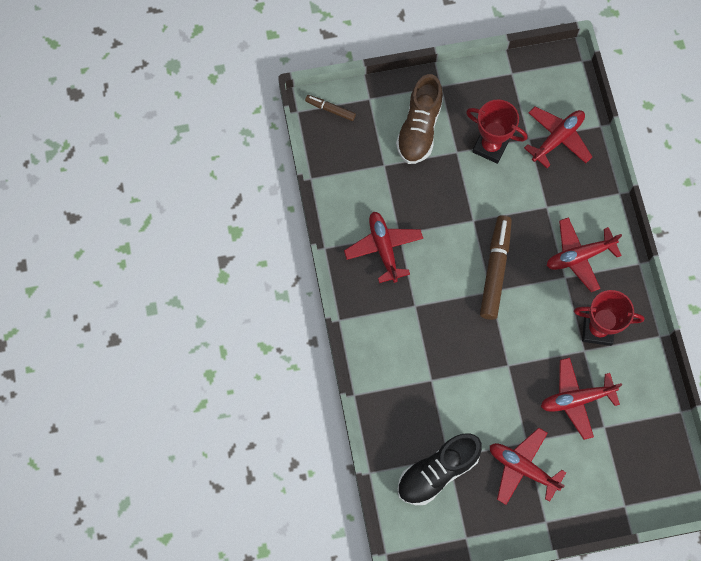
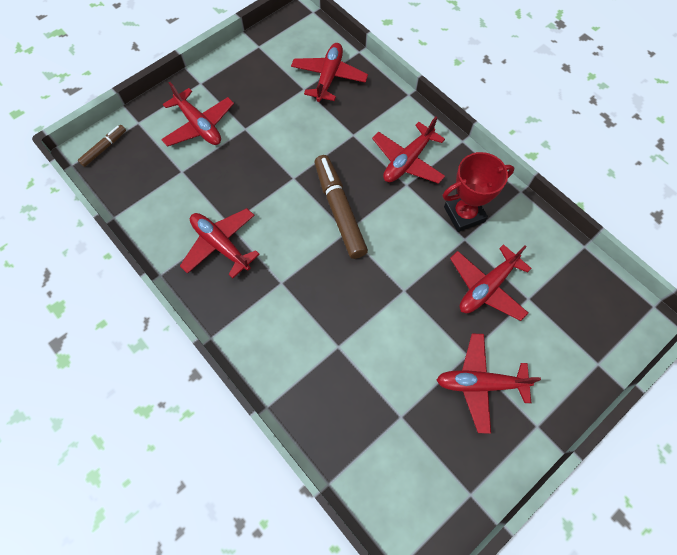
camera: 30 degrees left, 5 degrees down
(330, 109) = (104, 148): brown marker -> brown marker turned 135 degrees clockwise
(419, 129) = (199, 125): brown shoe -> red plane
(437, 472) = (399, 439): black shoe -> none
(490, 146) = (273, 110): red trophy -> none

